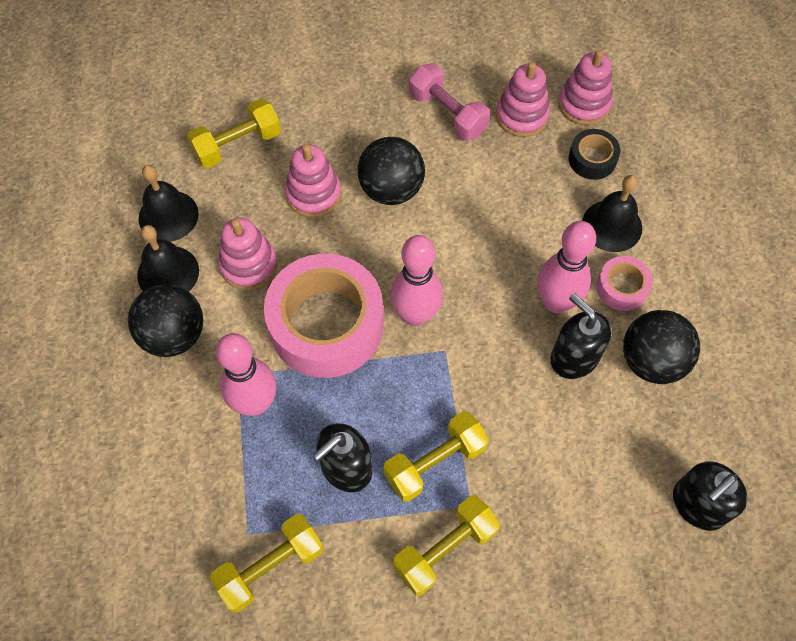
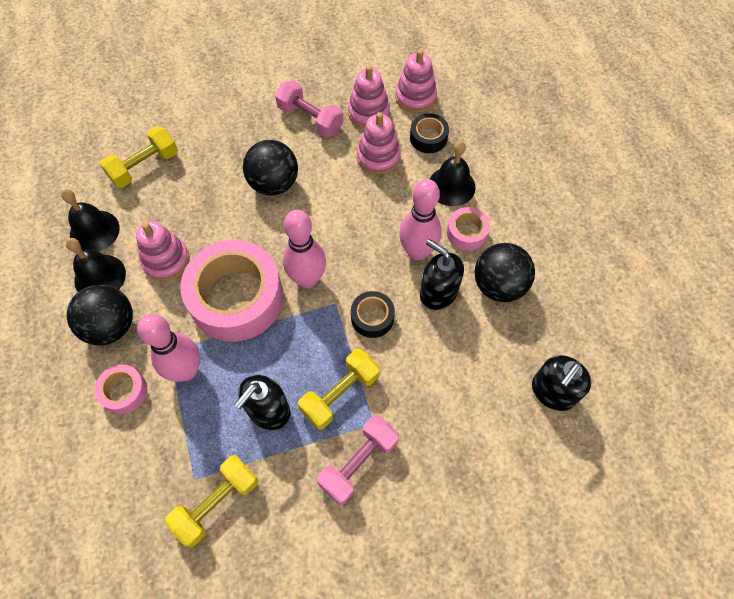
camera: 10 degrees left, 0 degrees up
(179, 416) = (124, 391): none -> pink tape
(313, 194) = (212, 196): pink stacking toy -> pink stacking toy (378, 157)
(445, 549) = (358, 463): yellow dumbbell -> pink dumbbell
(488, 375) = (372, 317): none -> black tape

